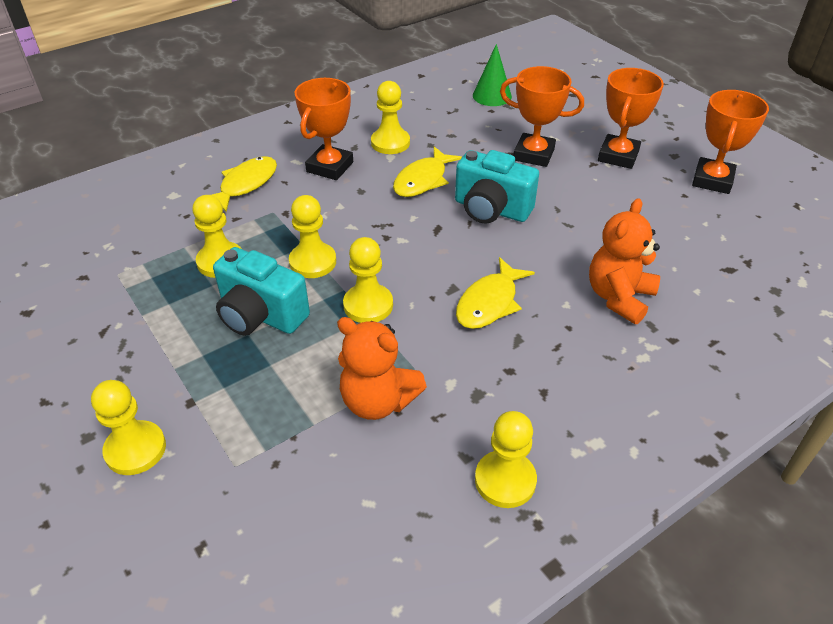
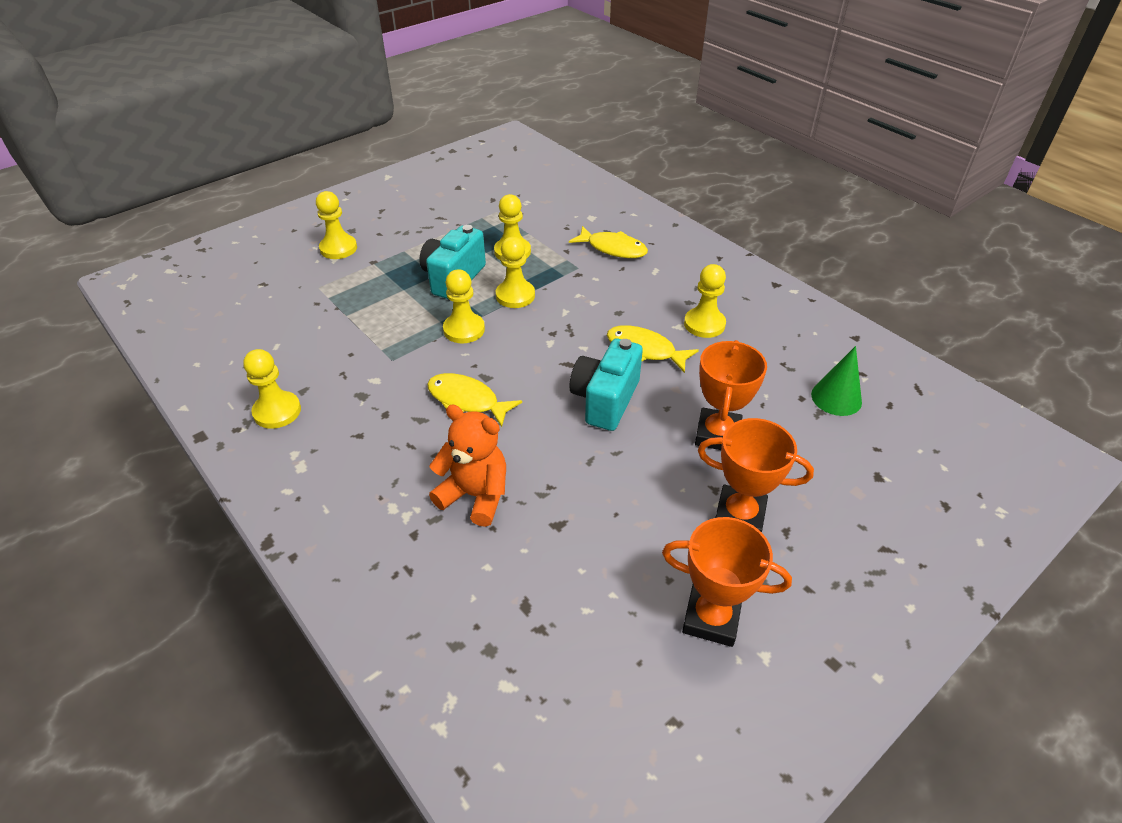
camera: 85 degrees right, 0 degrees up
(330, 167) = (651, 290): orange trophy -> none
(378, 401) = (362, 343): orange teddy bear -> none

